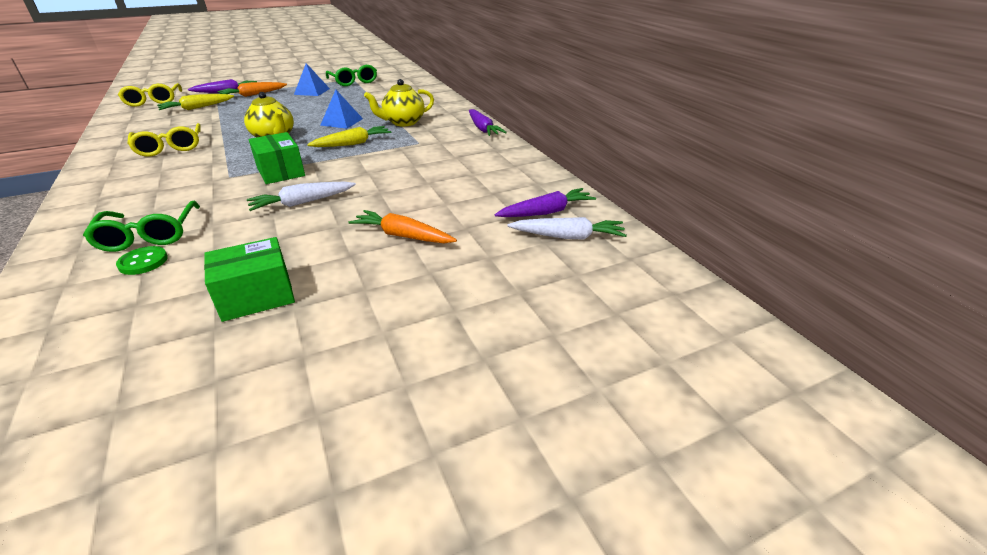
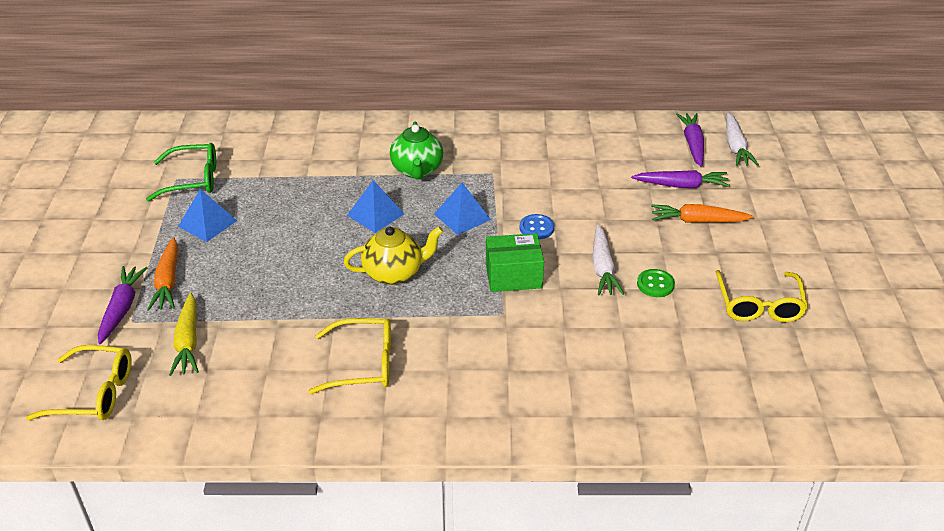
camera: 65 degrees left, 5 degrees up
(143, 262) = (677, 369): green button -> green button (655, 284)
(149, 235) = (623, 368): green glasses -> none
(256, 296) = (759, 305): green box -> yellow glasses
(350, 169) = (536, 228): none -> blue button
(353, 144) = (462, 216): yellow carrot -> blue pyramid
(403, 122) = (417, 170): yellow teapot -> green teapot
(403, 236) = (697, 221): orange carrot -> orange carrot turned 45 degrees clockwise
(483, 129) = (482, 125): purple carrot -> purple carrot (681, 185)
(568, 237) = (735, 147): white carrot -> white carrot turned 150 degrees clockwise

